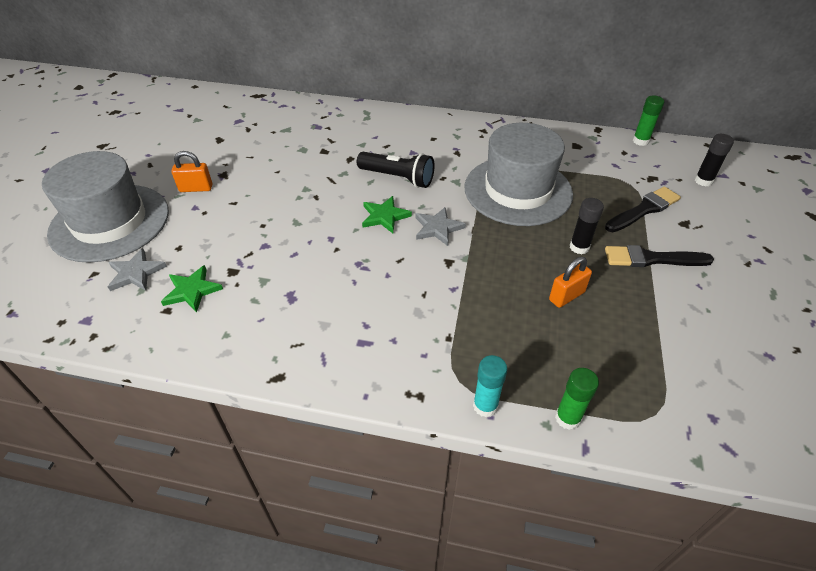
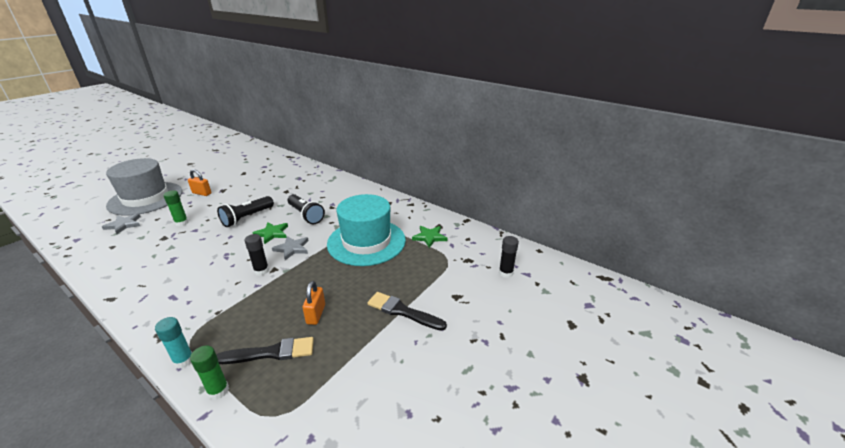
camera: 25 degrees right, 15 degrees down
(192, 290) = (134, 241): green star -> green star (429, 237)
(319, 205) = (247, 218): none -> black flashlight
(518, 190) = (366, 242): grey hat -> turquoise hat
(566, 296) = (316, 314): orange padlock -> orange padlock turned 75 degrees counterclockwise
(579, 247) = (362, 287): black glue stick -> black glue stick (261, 271)
(640, 141) = (488, 235): green glue stick -> green glue stick (181, 223)
(644, 209) = (437, 278): black brush -> black brush (271, 352)

